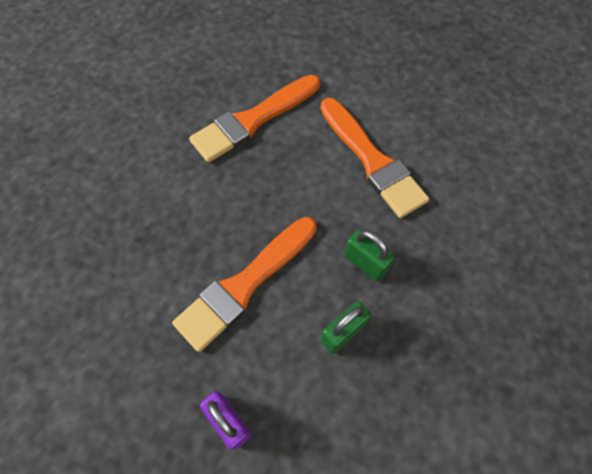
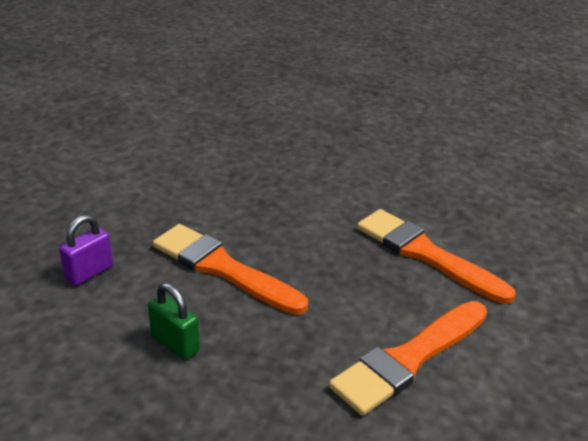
camera: 80 degrees right, 30 degrees down
(365, 263) = (261, 358): green padlock -> none

